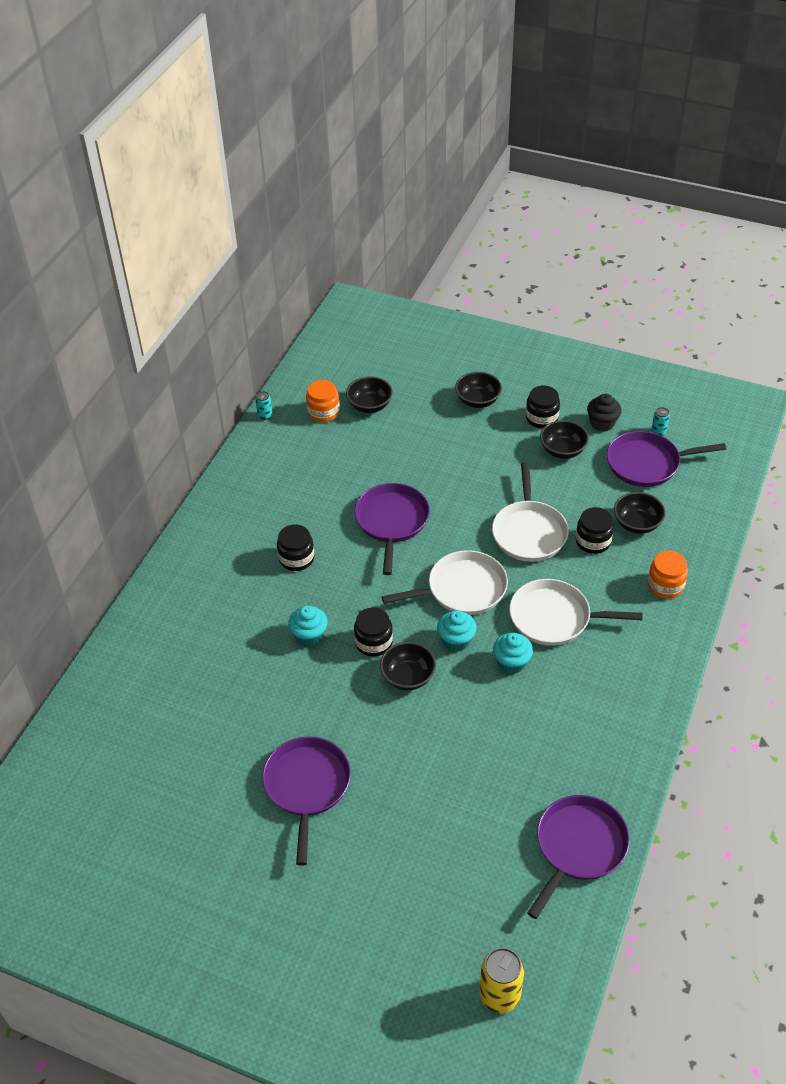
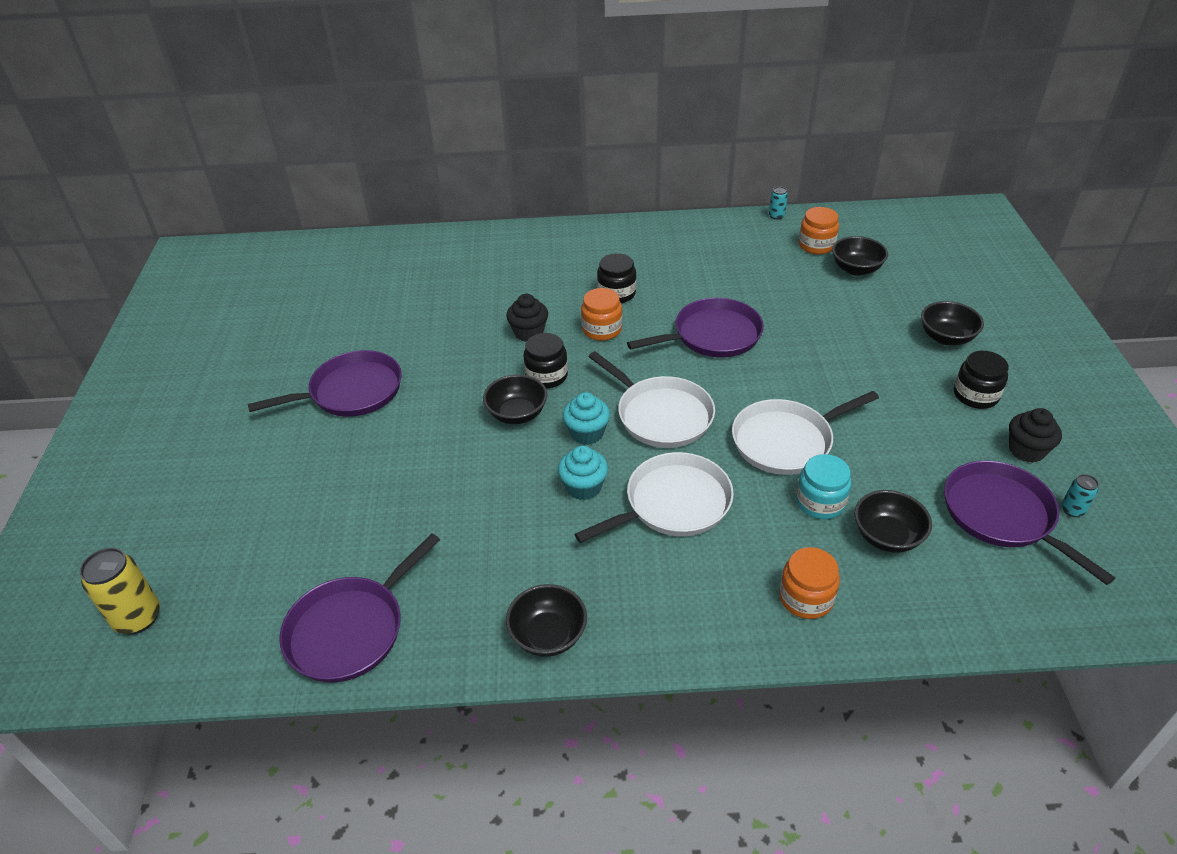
camera: 65 degrees right, 5 degrees down
(309, 635) = (529, 333): turquoise cupcake -> black cupcake
(338, 586) = (602, 329): none -> orange jar
(554, 618) = (673, 503): white pan -> white pan turned 75 degrees clockwise
(562, 450) = (942, 429): black bowl -> black bowl (548, 635)
(578, 847) = (350, 630): purple pan -> purple pan turned 120 degrees clockwise
(593, 541) = (820, 502): black jar -> turquoise jar

